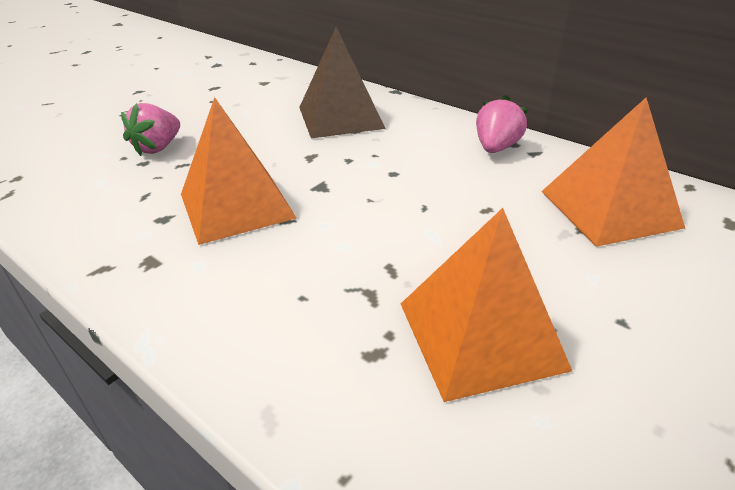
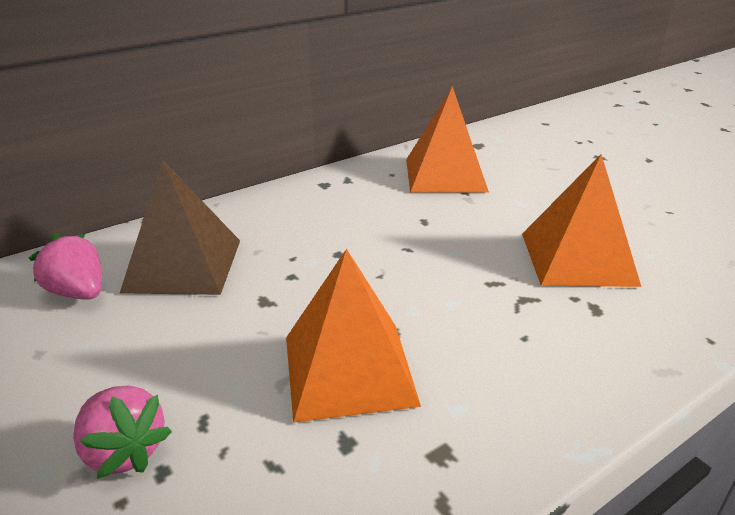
camera: 75 degrees left, 5 degrees down
(496, 148) = (328, 193): pink strawberry -> pink strawberry (78, 292)

